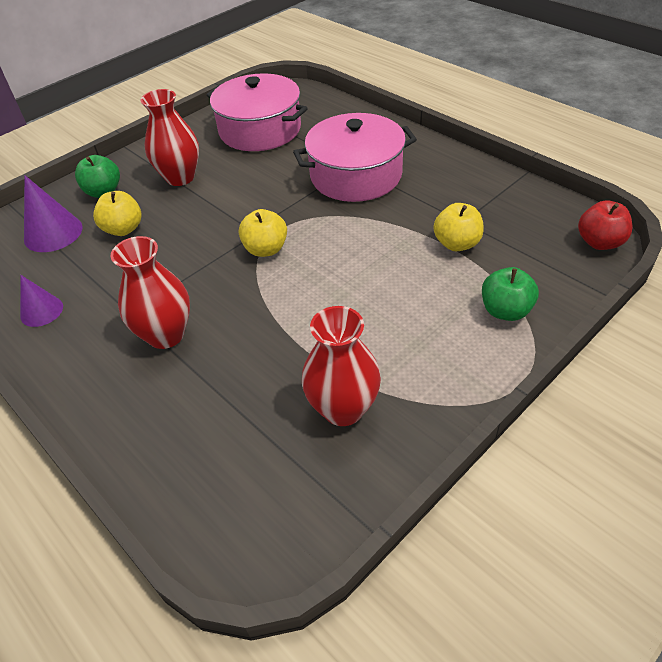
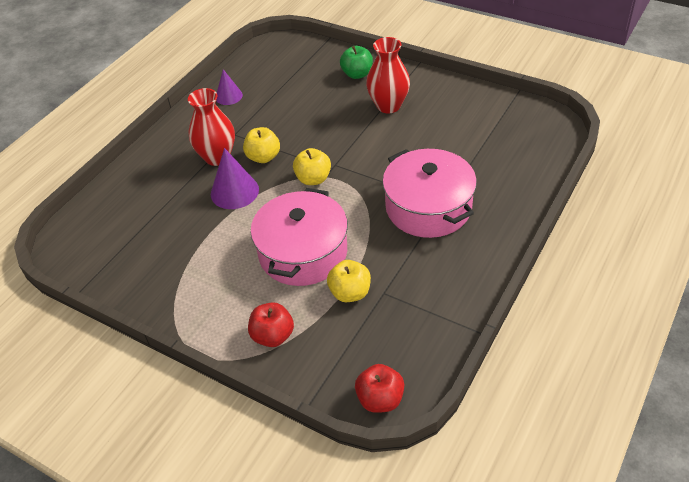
camera: 75 degrees right, 0 degrees up
(53, 233) = (304, 70): purple cone -> purple cone (234, 191)
(123, 229) = (317, 100): yellow apple -> yellow apple (263, 157)
(260, 130) = (476, 129): pink pot -> pink pot (303, 252)
(343, 409) = (165, 259): red vase -> none
(505, 311) = (273, 336): green apple -> red apple

